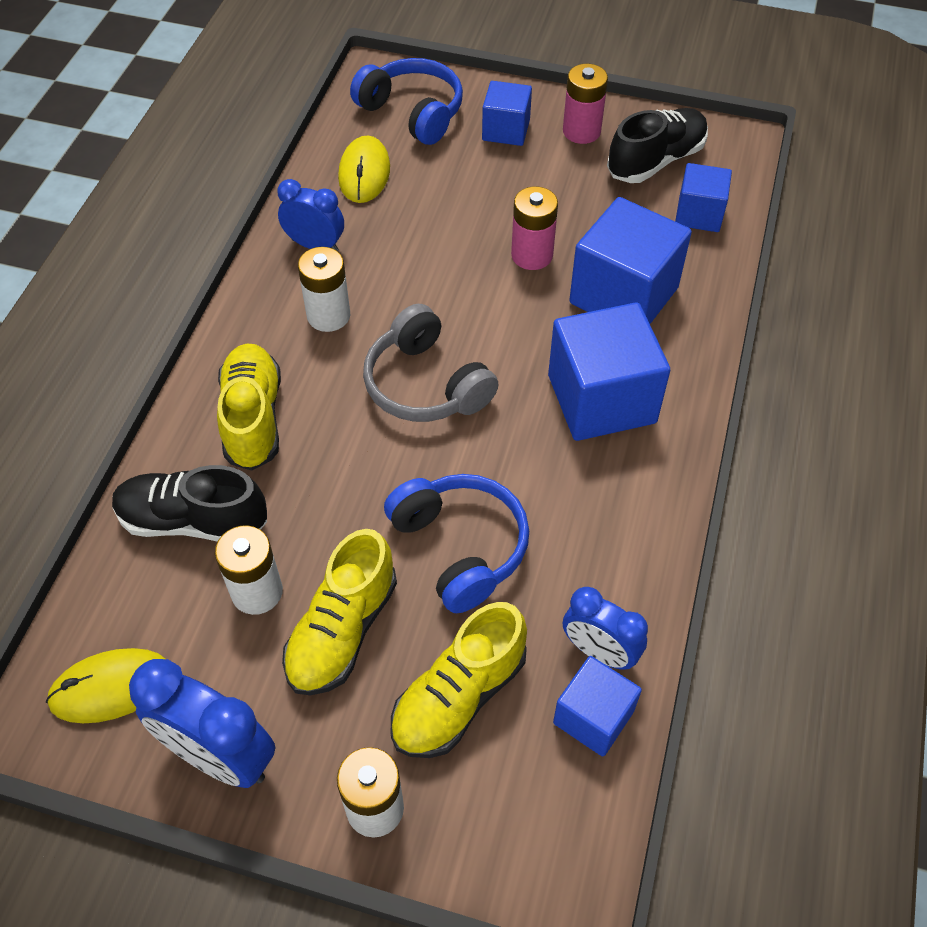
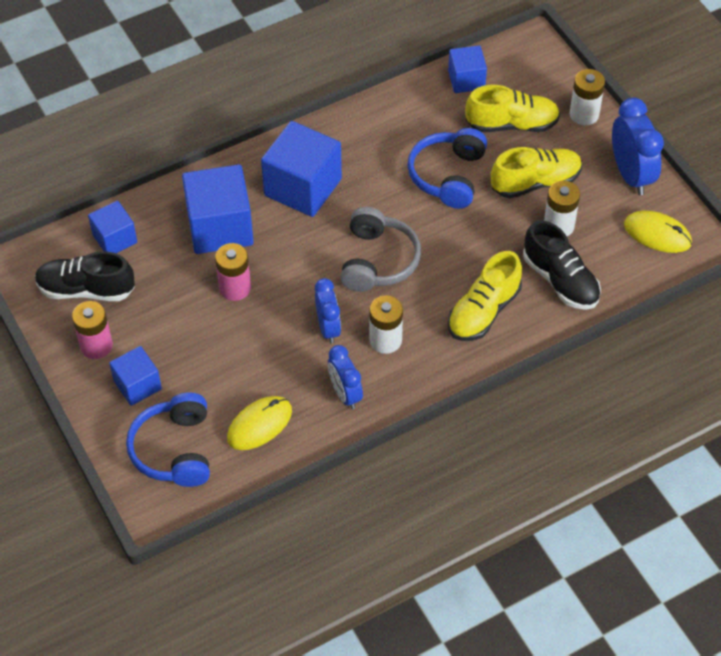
camera: 135 degrees left, 0 degrees up
(599, 652) = (437, 97): blue clock -> blue clock (328, 328)

